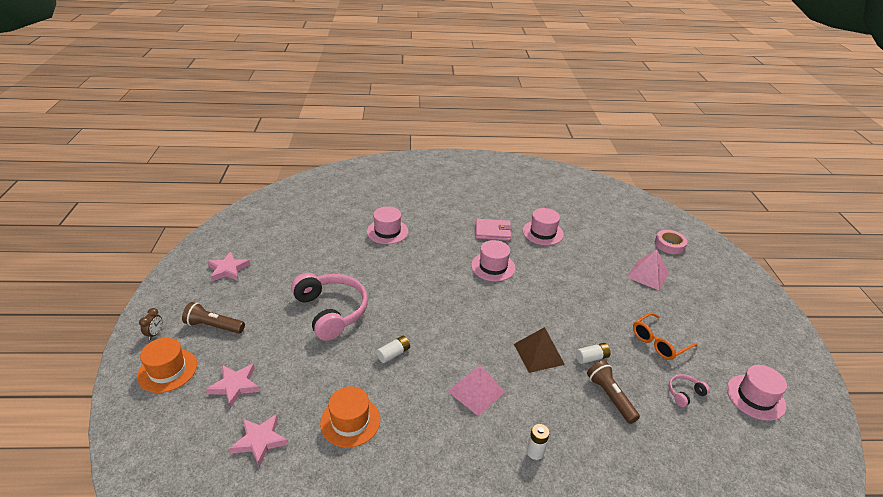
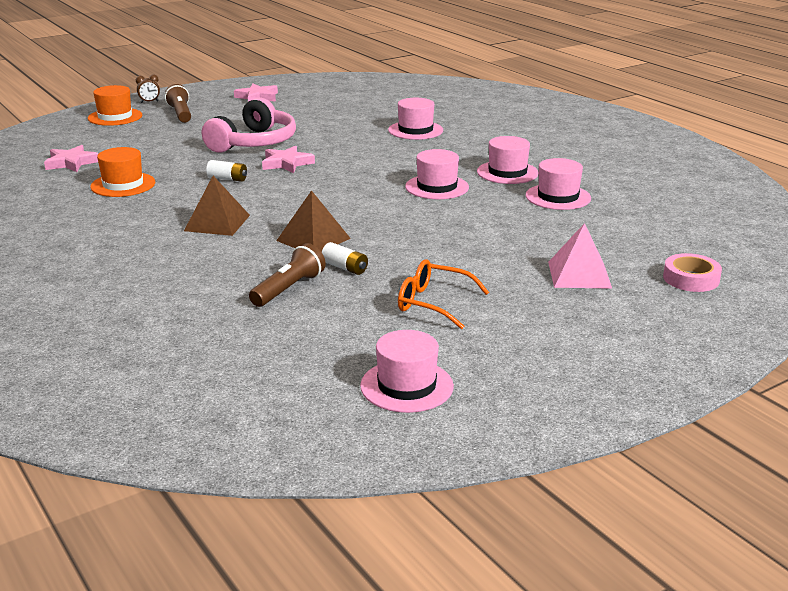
camera: 60 degrees right, 10 degrees down
(235, 386) = (121, 139): pink star -> pink star (286, 163)
(476, 391) = (217, 223): pink pyramid -> brown pyramid
(492, 232) = (507, 172): pink wallet -> pink hat
(535, 452) = (161, 265): white battery -> none
(684, 393) = (351, 333): pink headphones -> none

